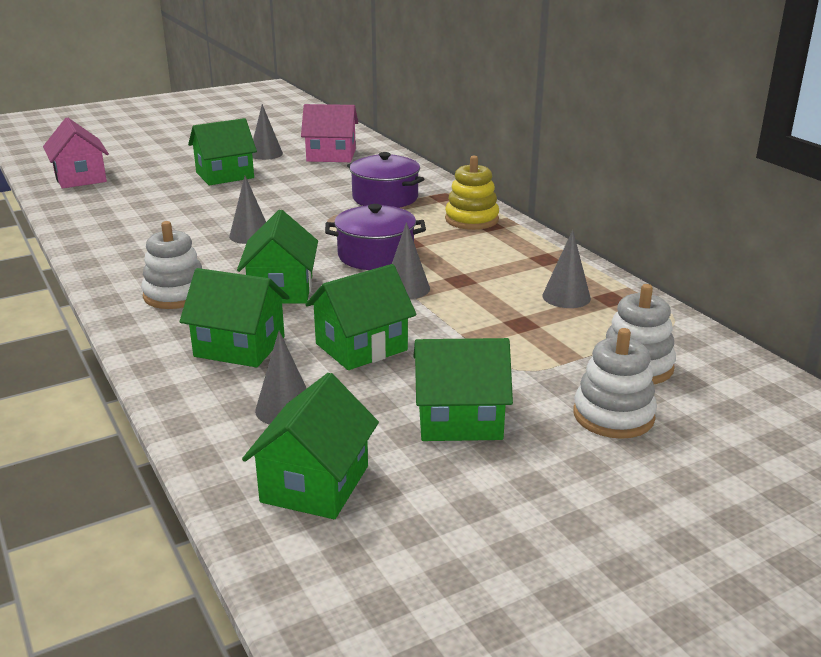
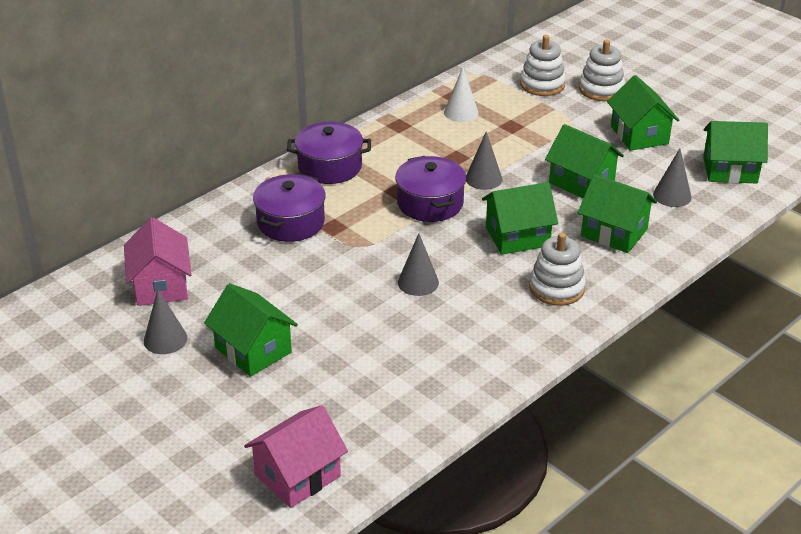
camera: 105 degrees left, 10 degrees up
(239, 347) = (614, 233): green house -> green house turned 60 degrees counterclockwise
(471, 219) = (330, 167): yellow stacking toy -> purple pot
(566, 297) = (461, 112): grey cone -> white cone

